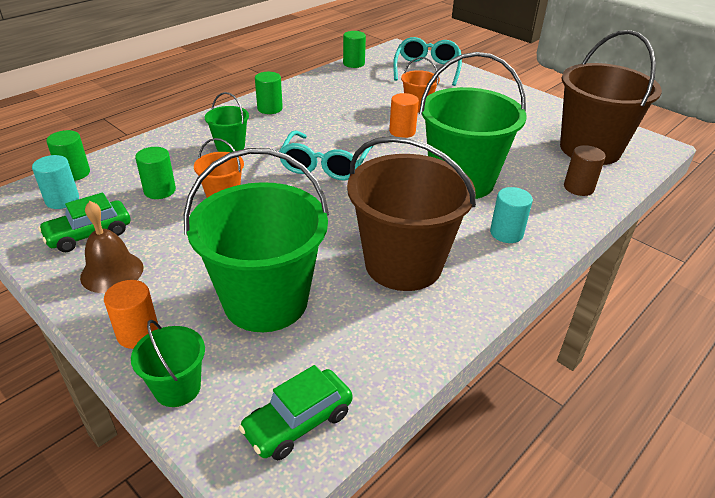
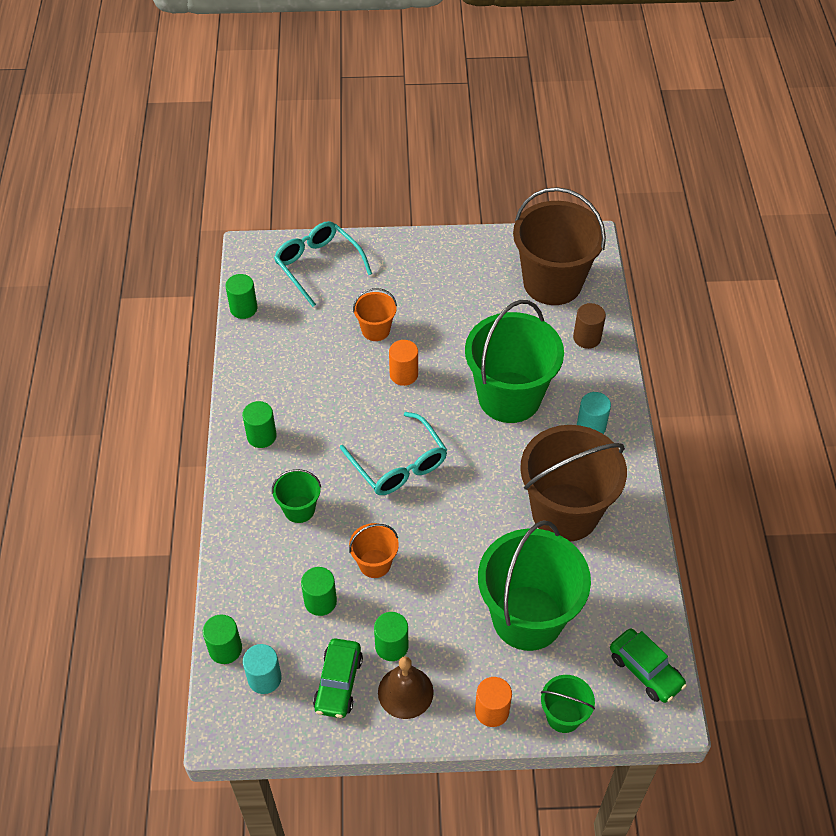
camera: 45 degrees left, 15 degrees up
(152, 242) = (391, 646): none -> green cylinder
(298, 422) = (645, 670): green car -> green car turned 45 degrees counterclockwise

